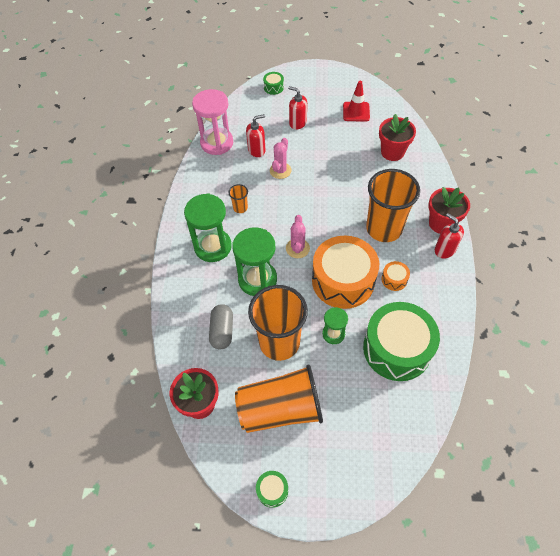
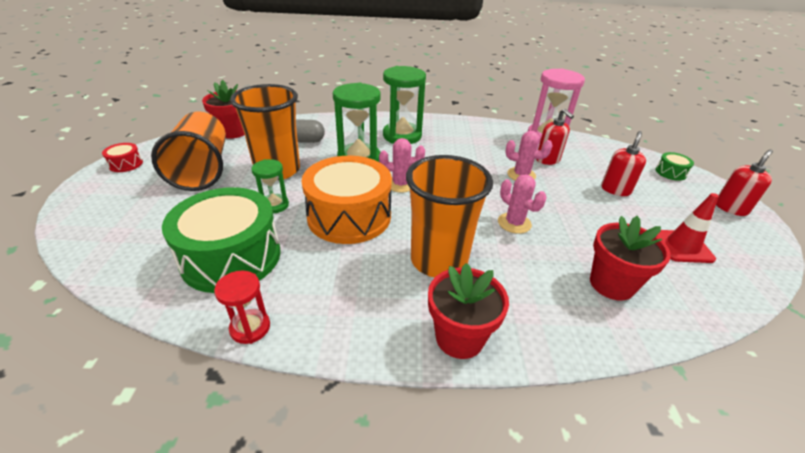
camera: 85 degrees right, 20 degrees down
(240, 208) = (455, 150): orange cup -> none
(272, 490) = (126, 164): green drum -> red drum
(341, 185) = (514, 223): none -> pink cactus
(394, 279) = (344, 264): orange drum -> none
(444, 250) = (399, 334): red soap dispenser -> red soap dispenser (730, 208)
(453, 322) = (250, 328): none -> red hourglass

